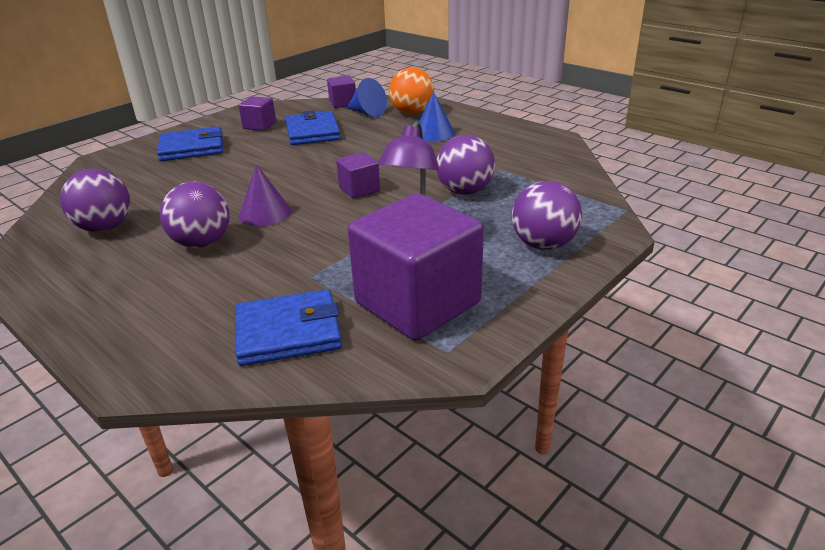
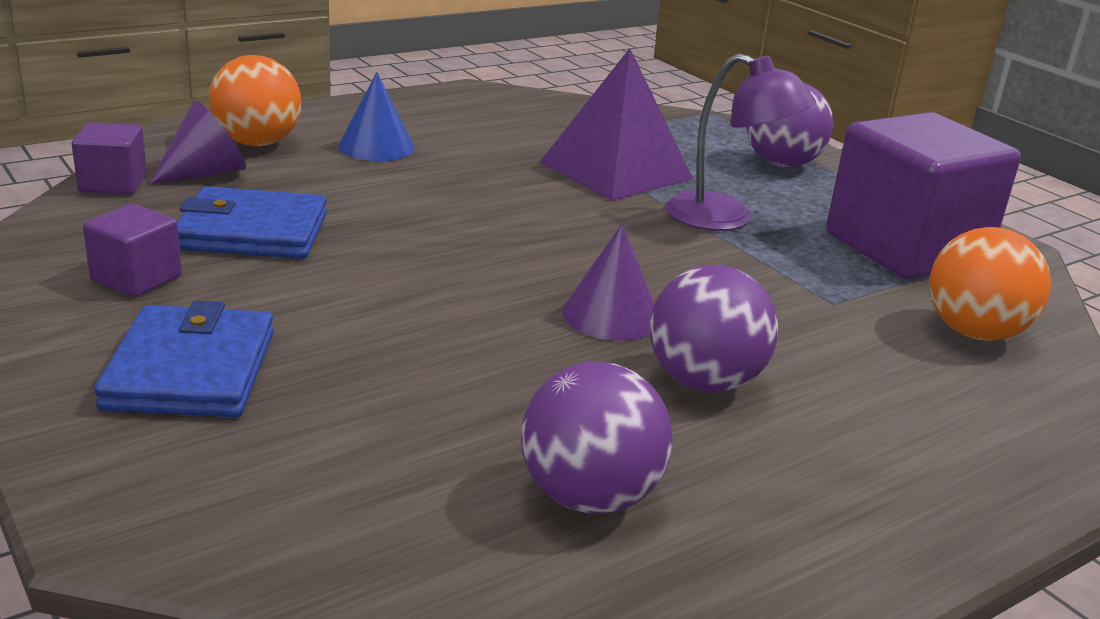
camera: 80 degrees left, 5 degrees down
(288, 332) = (974, 332): blue wallet -> orange ball
(359, 189) = (562, 231): purple cube -> none
(367, 113) = (206, 173): blue cone -> purple cone
(465, 191) = (616, 170): purple ball -> purple pyramid

